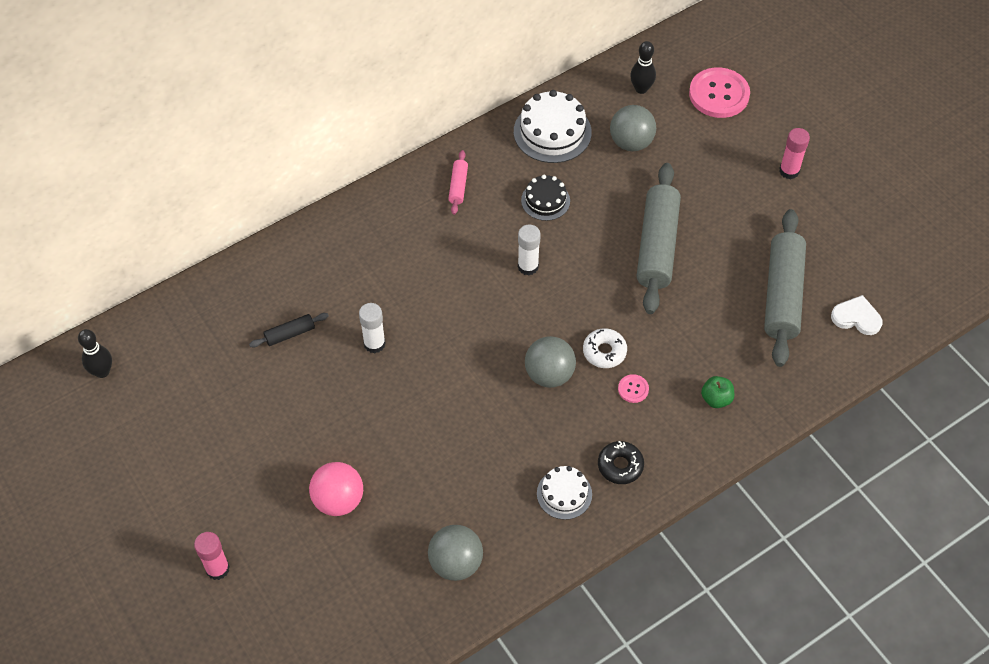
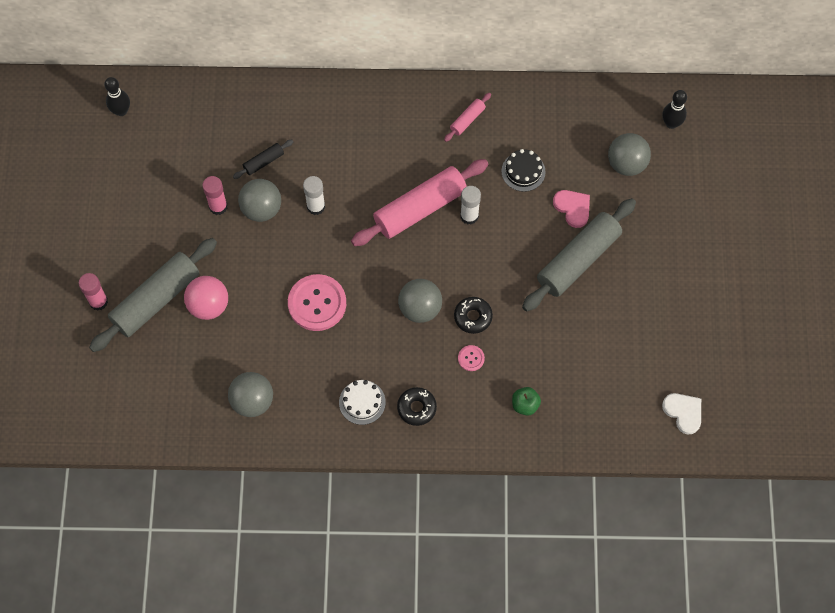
camera: 35 degrees right, 10 degrees up
(290, 334) = (263, 162): black rolling pin -> black rolling pin turned 45 degrees counterclockwise
(322, 378) = (261, 209): none -> grey ball
(477, 287) = (420, 208): none -> pink rolling pin
(552, 132) = (572, 118): white cake -> none
(604, 352) = (473, 317): white donut -> black donut
(615, 205) = (573, 208): none -> pink heart
(719, 94) = (730, 165): pink button -> pink button (317, 303)
(782, 295) = (641, 359): grey rolling pin -> grey rolling pin (156, 300)
(789, 171) = (732, 263): pink glue stick -> pink glue stick (218, 206)

